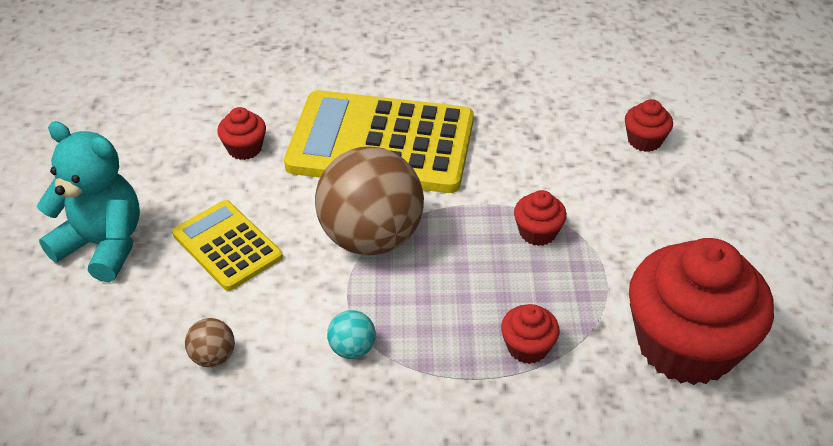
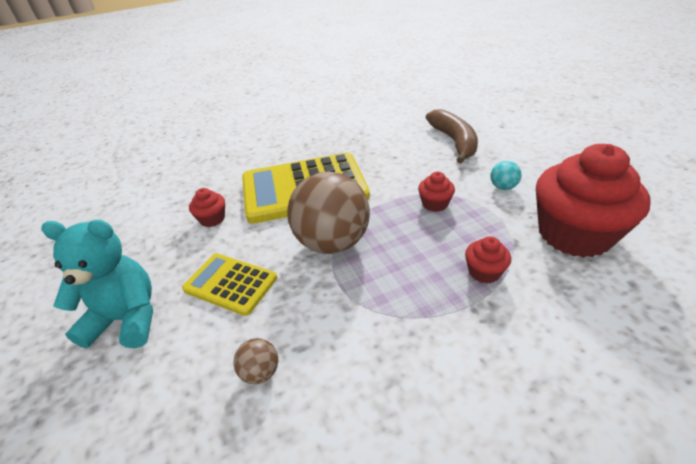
camera: 20 degrees left, 5 degrees down
(352, 349) = (367, 321): turquoise ball -> turquoise ball (503, 187)
(644, 140) = (454, 141): red cupcake -> brown banana

